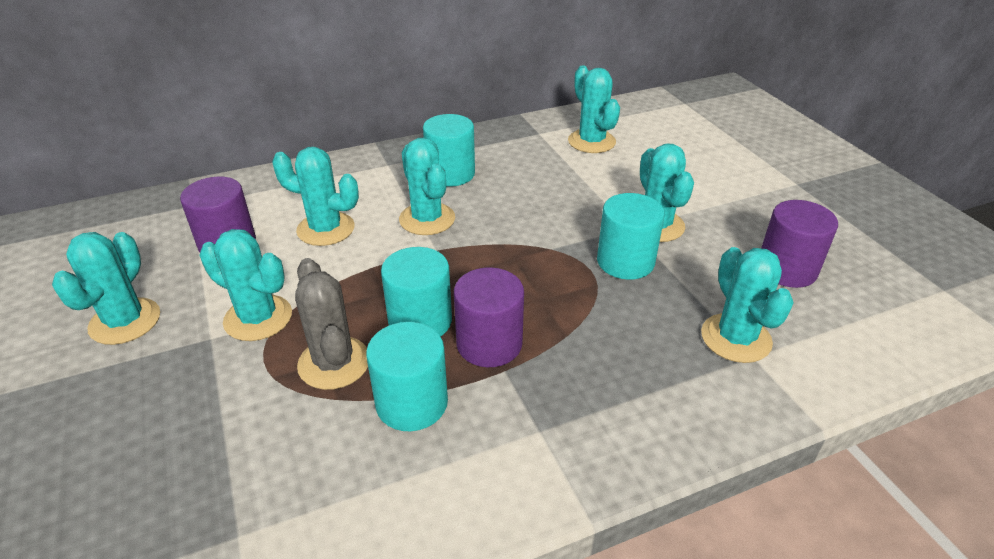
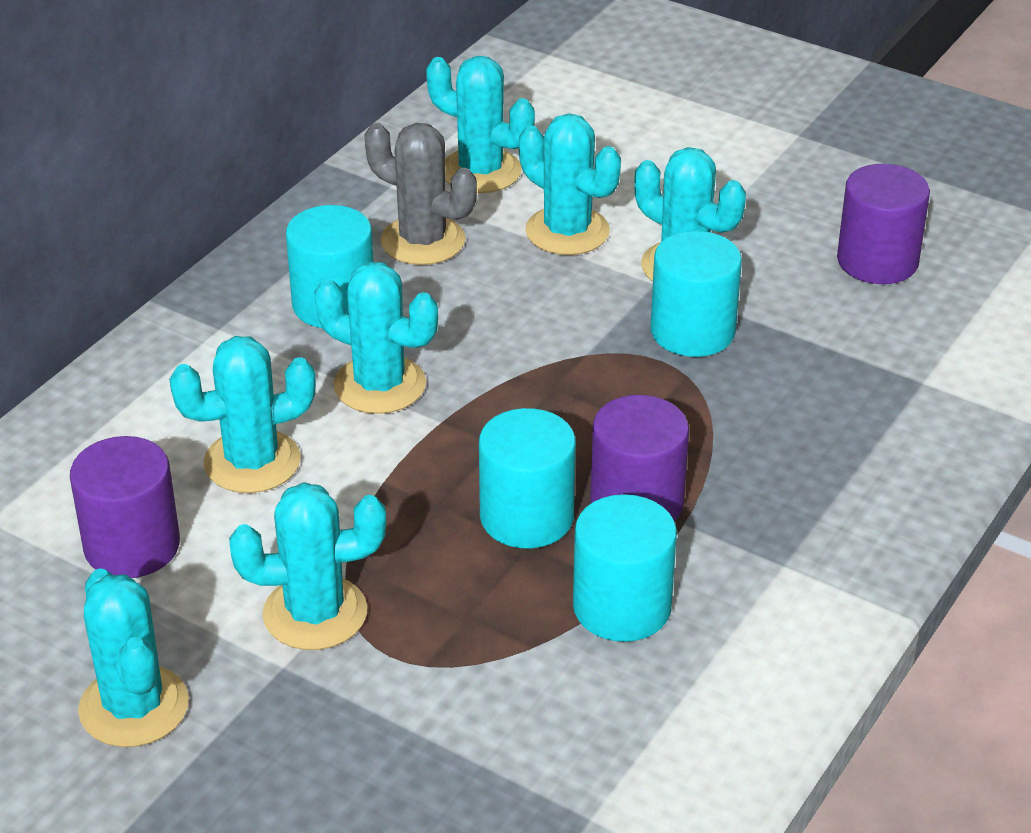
camera: 35 degrees left, 0 degrees up
(334, 363) = (481, 613): grey cactus -> grey cactus (423, 241)
(736, 338) = (890, 369): turquoise cactus -> turquoise cactus (567, 231)

